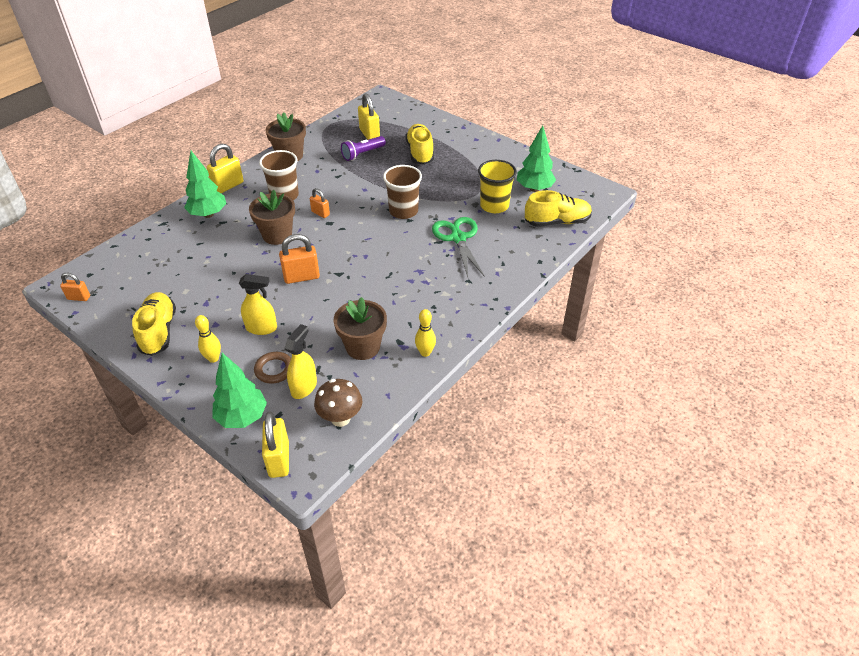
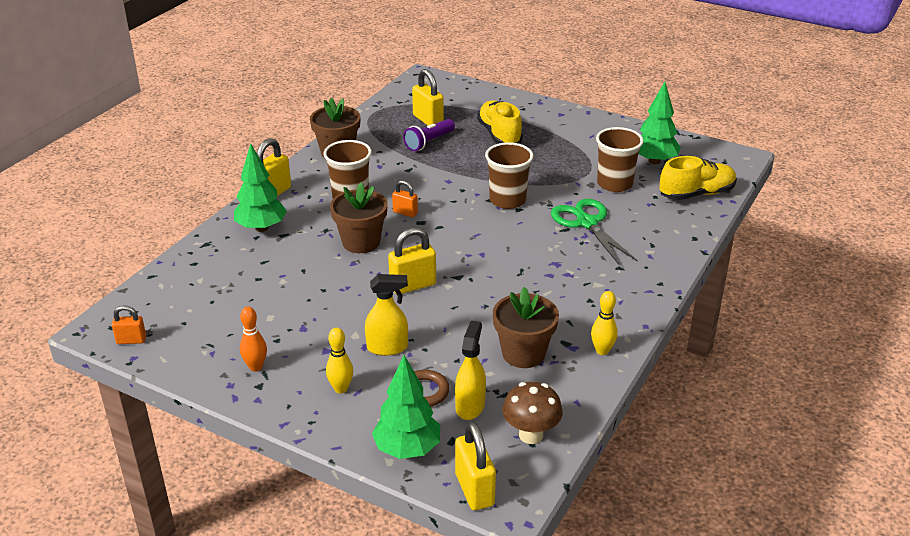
camera: 10 degrees left, 10 degrees down
(158, 331) = (256, 367): yellow shoe -> orange bowling pin
(301, 277) = (413, 285): orange padlock -> yellow padlock
(494, 206) = (614, 184): yellow cup -> brown cup

